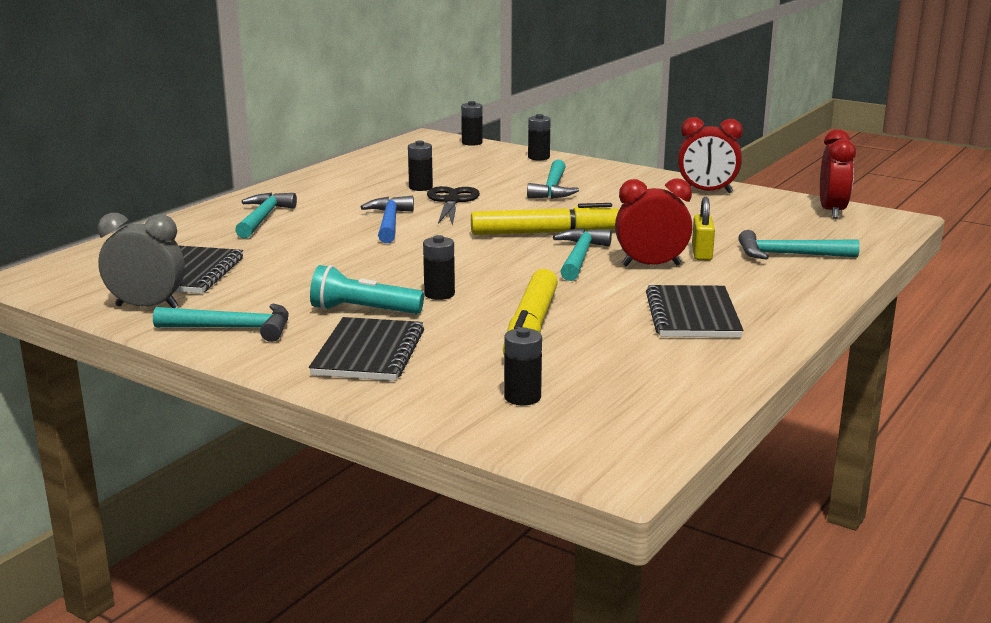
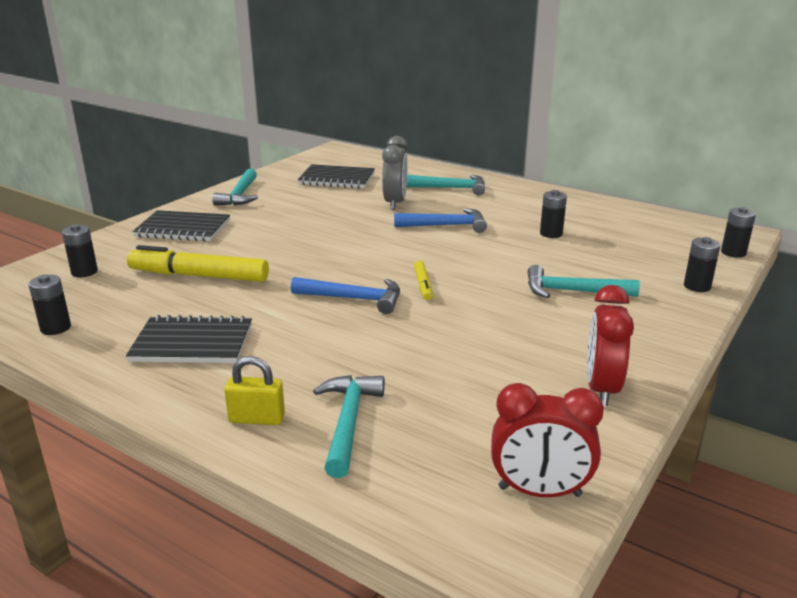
camera: 90 degrees right, 5 degrees up
(147, 307) = (282, 175): grey clock -> grey clock (395, 203)
(363, 310) = (255, 225): turquoise flashlight -> none
(439, 294) = (278, 246): black battery -> black battery (55, 328)
(452, 201) = (512, 246): black scissors -> none
(545, 233) = (423, 285): yellow marker -> yellow marker, size x0.48
(580, 257) = (354, 299): turquoise hammer -> blue hammer
(651, 265) = (327, 332): red clock -> none
(701, 253) = (358, 363): yellow padlock -> yellow padlock (257, 419)

